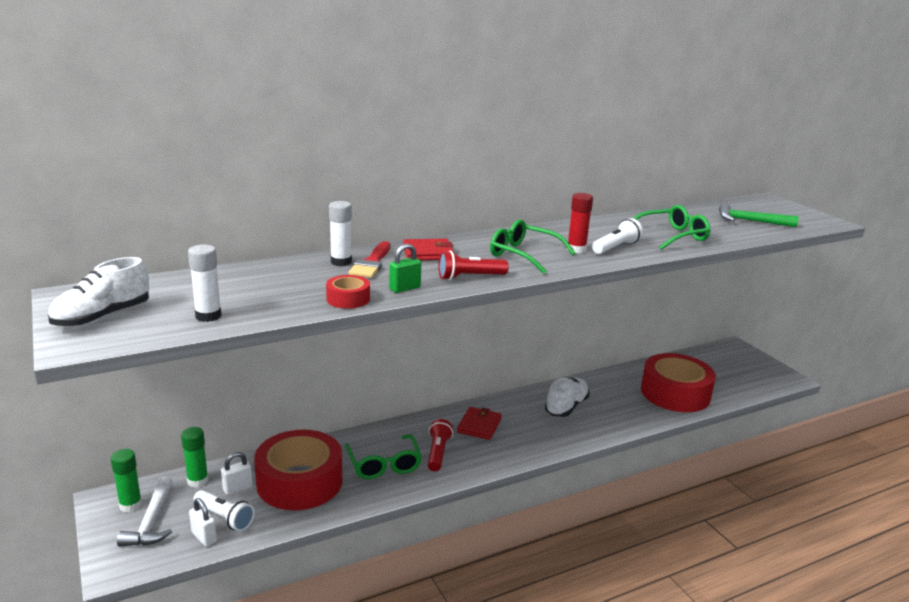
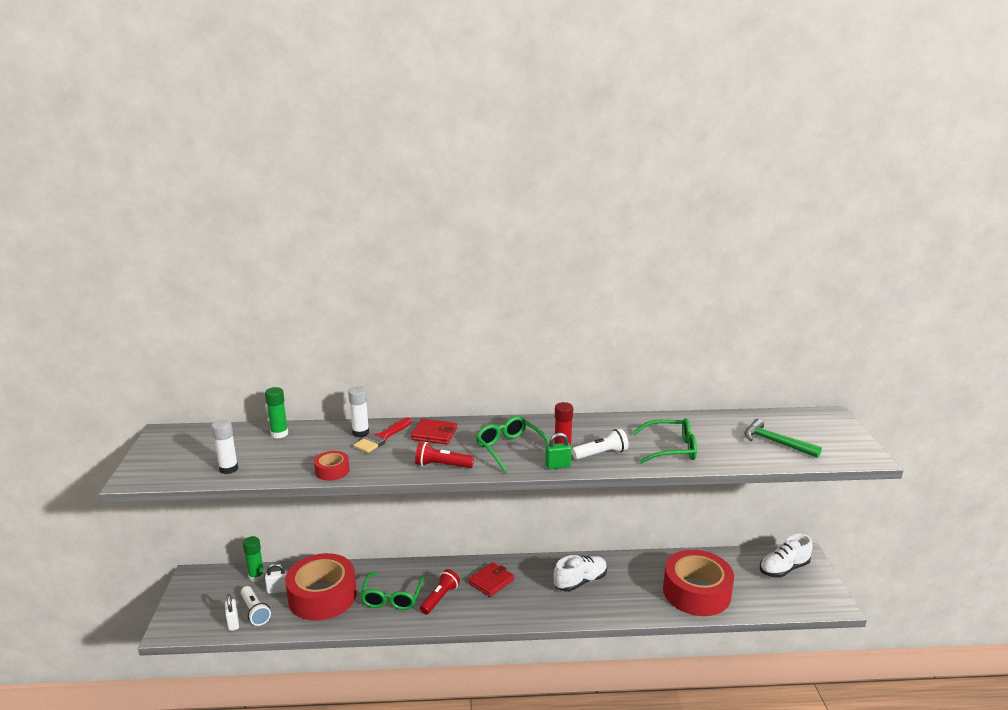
camera: 25 degrees right, 0 degrees up
(102, 317) = (167, 457): white shoe -> white shoe (783, 569)
(130, 505) = (204, 584): green glue stick -> green glue stick (279, 434)
(151, 521) = (209, 601): white hammer -> none
(405, 288) = (382, 468): green padlock -> green padlock (558, 466)

